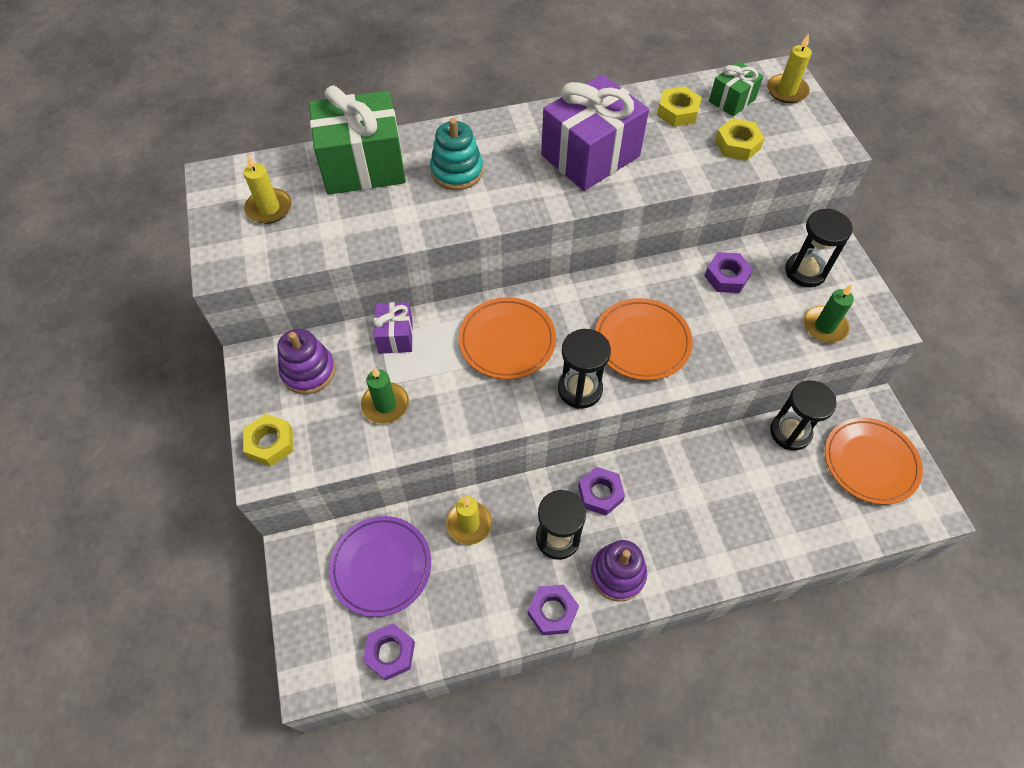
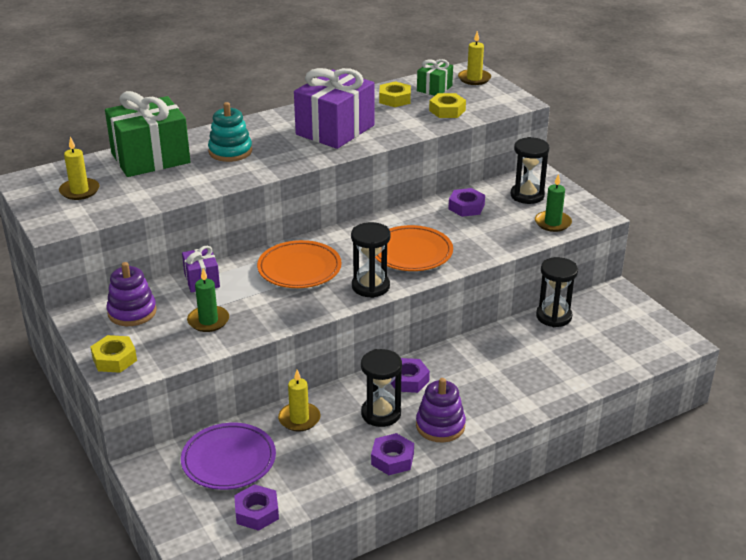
camera: 15 degrees left, 25 degrees down
(870, 462) = (623, 323): orange plate -> none

